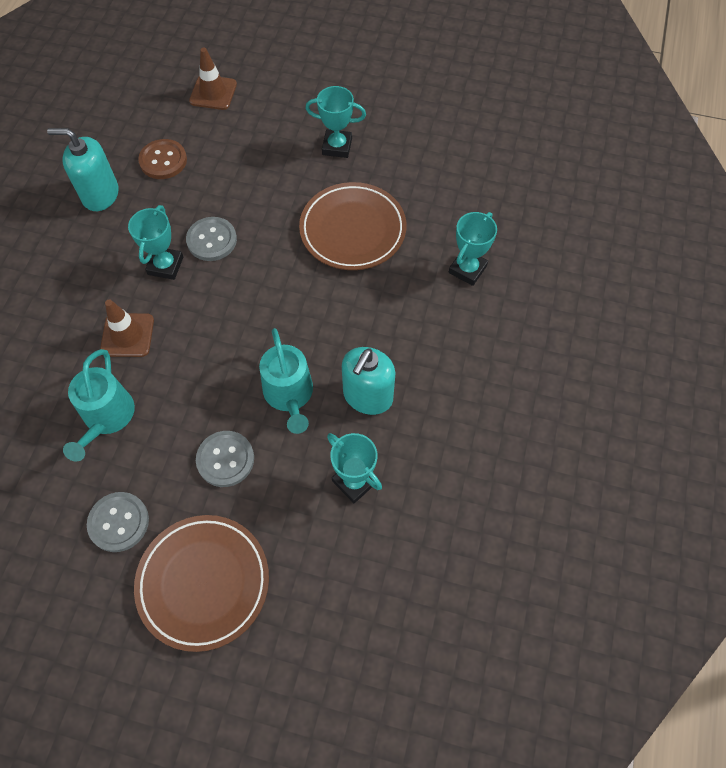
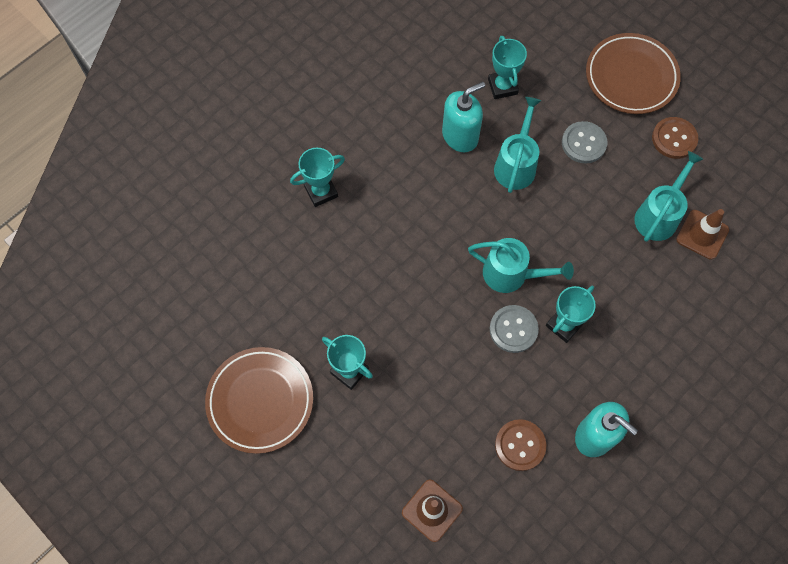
camera: 150 degrees left, 5 degrees up
(119, 522) = (674, 139): grey button -> brown button
(127, 335) = (620, 275): brown traffic cone -> brown traffic cone (702, 234)
(237, 285) = (511, 274): none -> turquoise watering can
(353, 230) = (388, 275): brown plate -> brown plate (260, 401)

